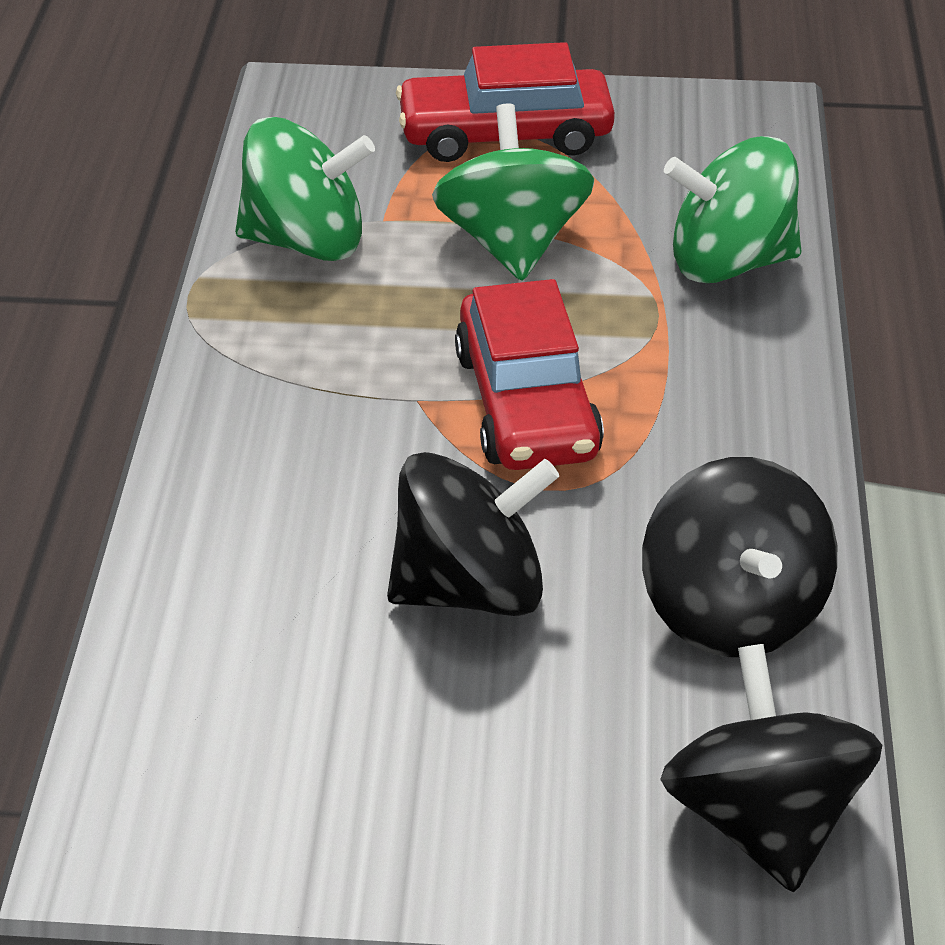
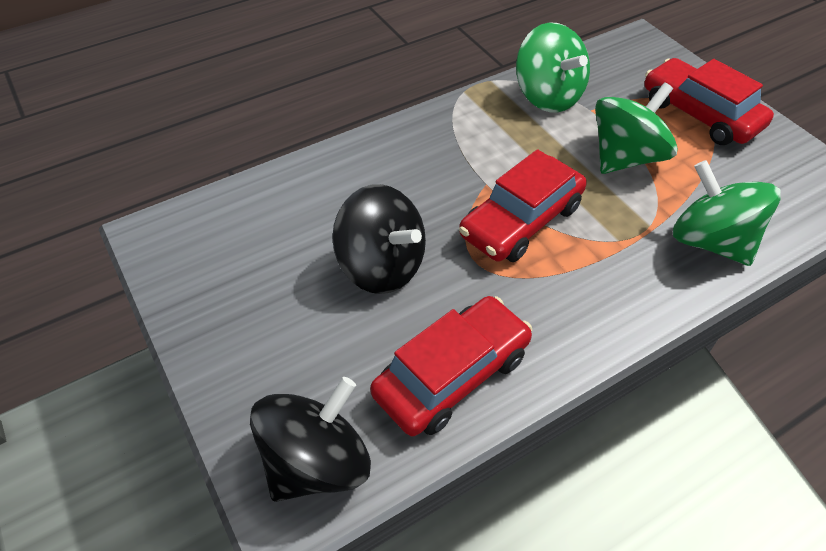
camera: 55 degrees right, 10 degrees up
(732, 612) = (452, 375): black spinning top -> red car

